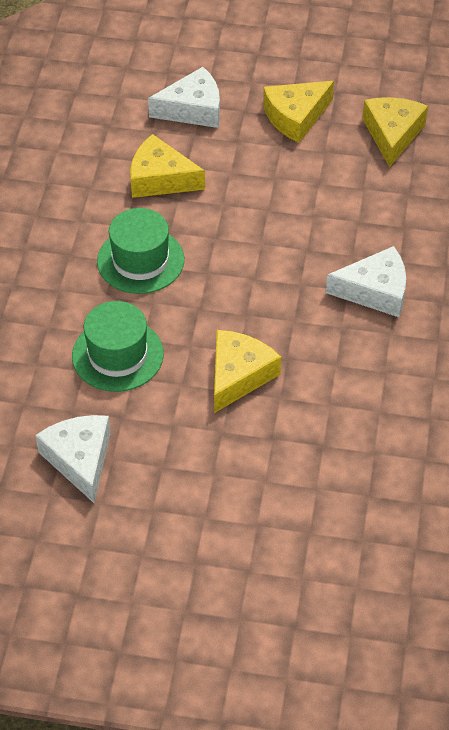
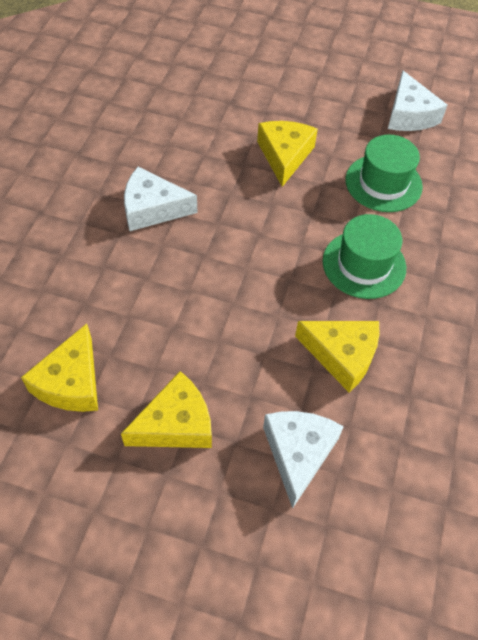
camera: 175 degrees left, 5 degrees up
(193, 109) = (298, 453): white cheese -> white cheese turned 105 degrees clockwise
(239, 375) = (284, 156): yellow cheese -> yellow cheese turned 150 degrees clockwise

